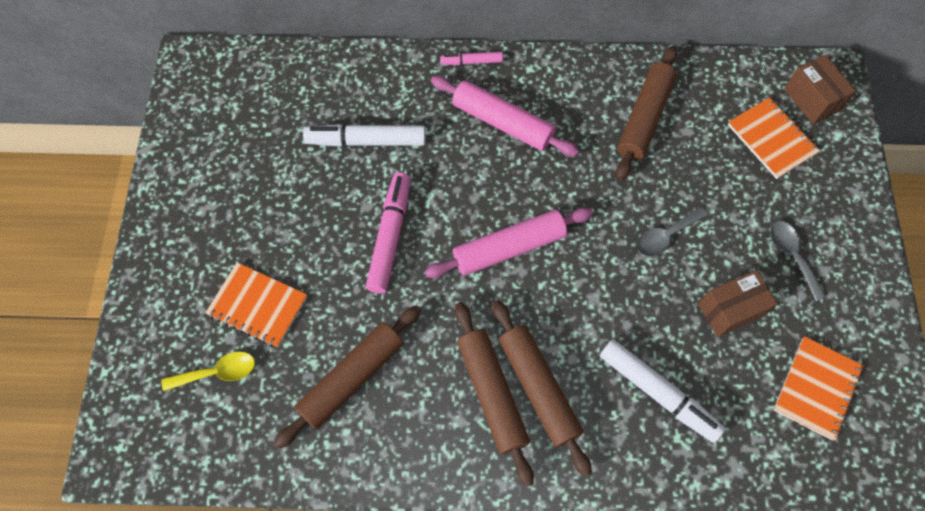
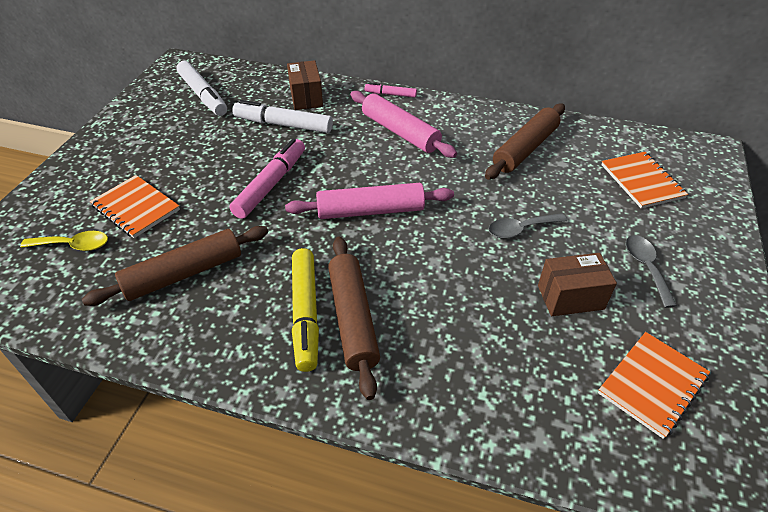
camera: 15 degrees right, 20 degrees down
(491, 394) = (306, 313): brown rolling pin -> yellow marker
(658, 392) = (474, 349): white marker -> white marker (203, 95)
(811, 99) = (686, 162): brown box -> brown box (306, 98)

